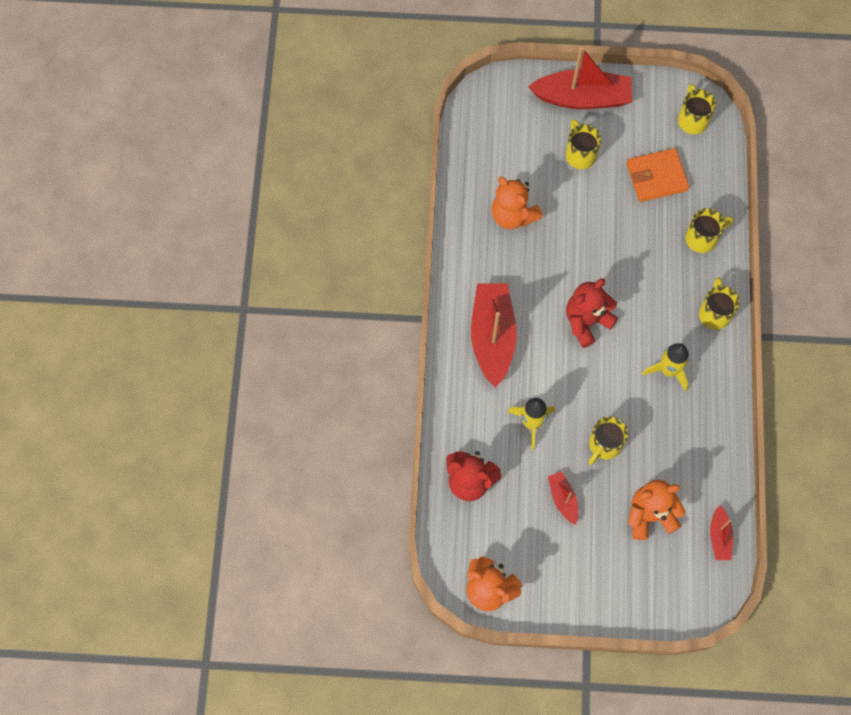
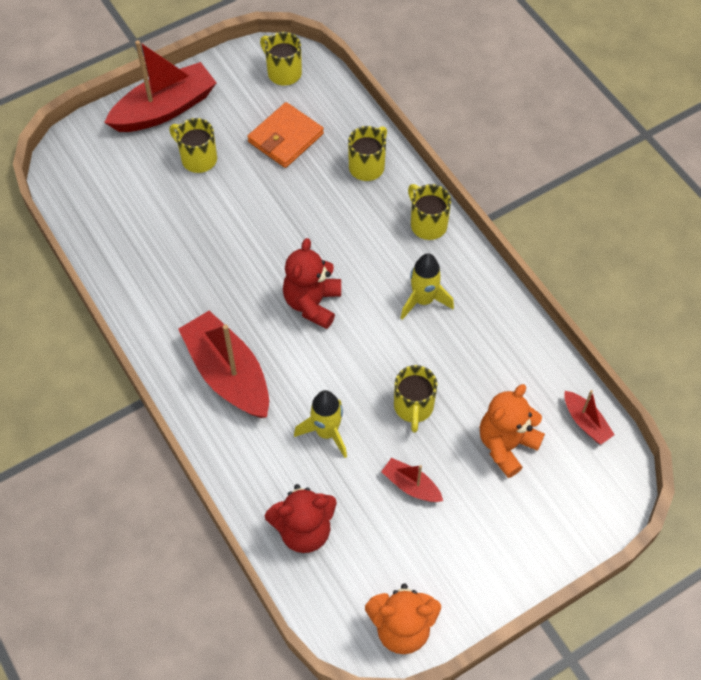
camera: 35 degrees left, 10 degrees down
(513, 215) = (169, 249): orange teddy bear -> none

